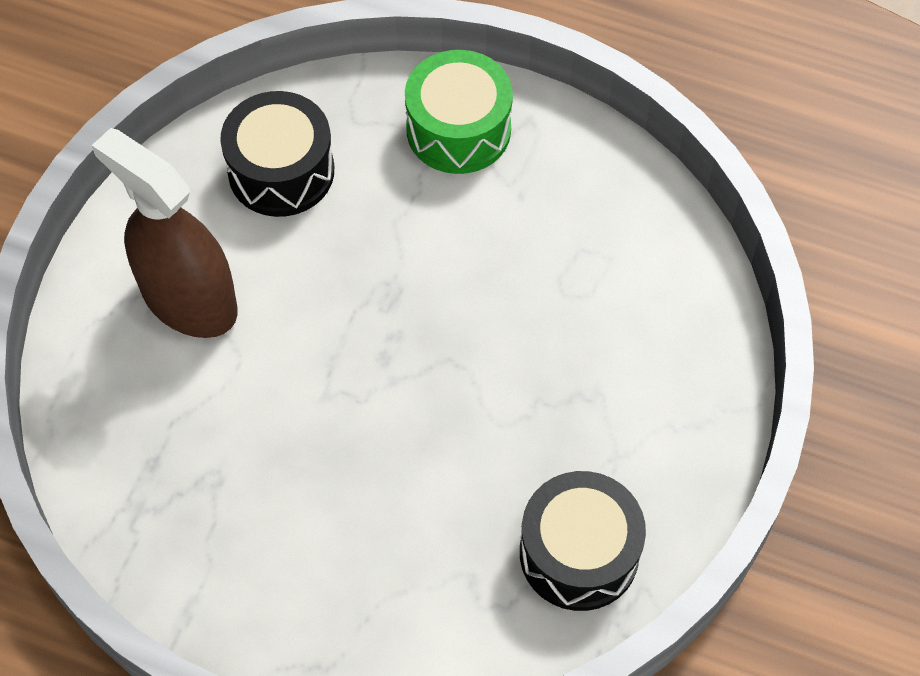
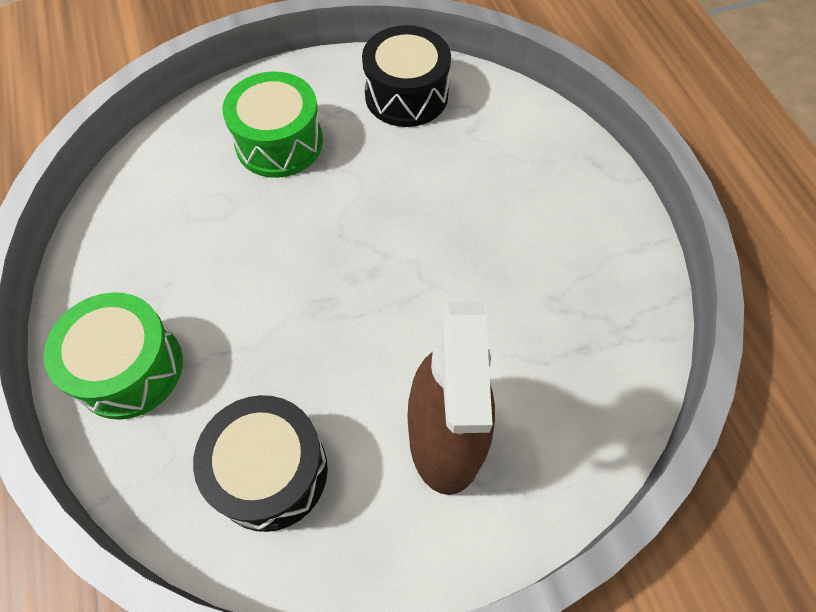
camera: 130 degrees left, 0 degrees up
(615, 382) = (279, 143): none -> green drum

